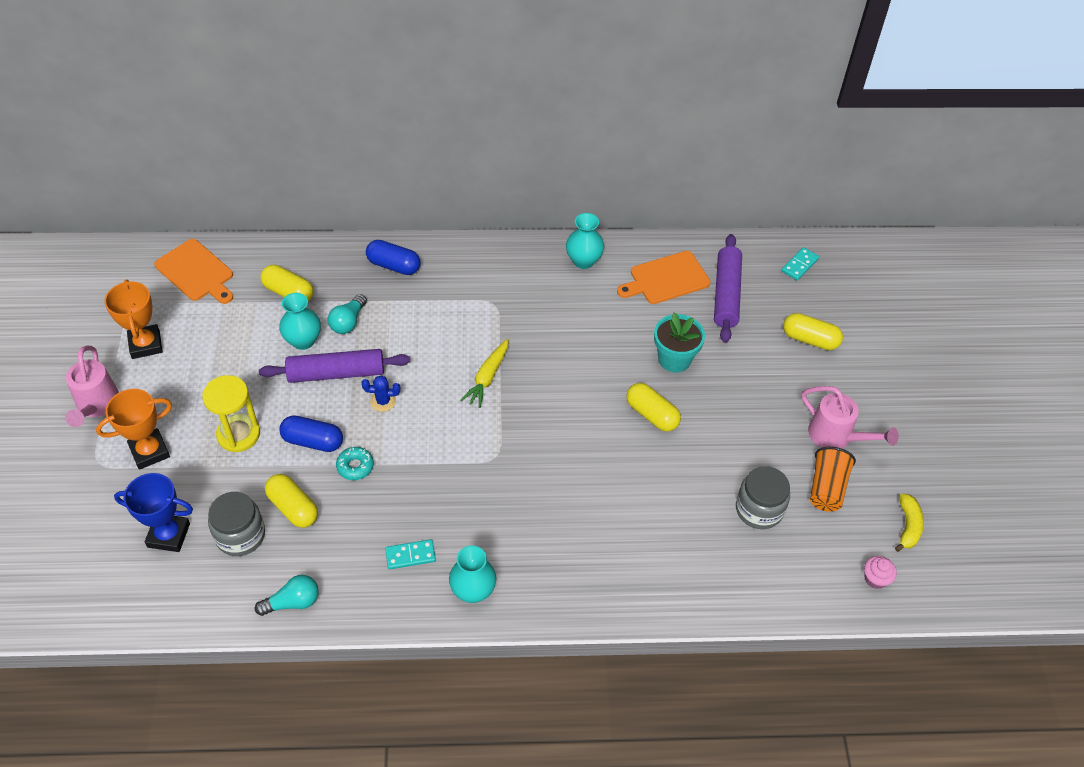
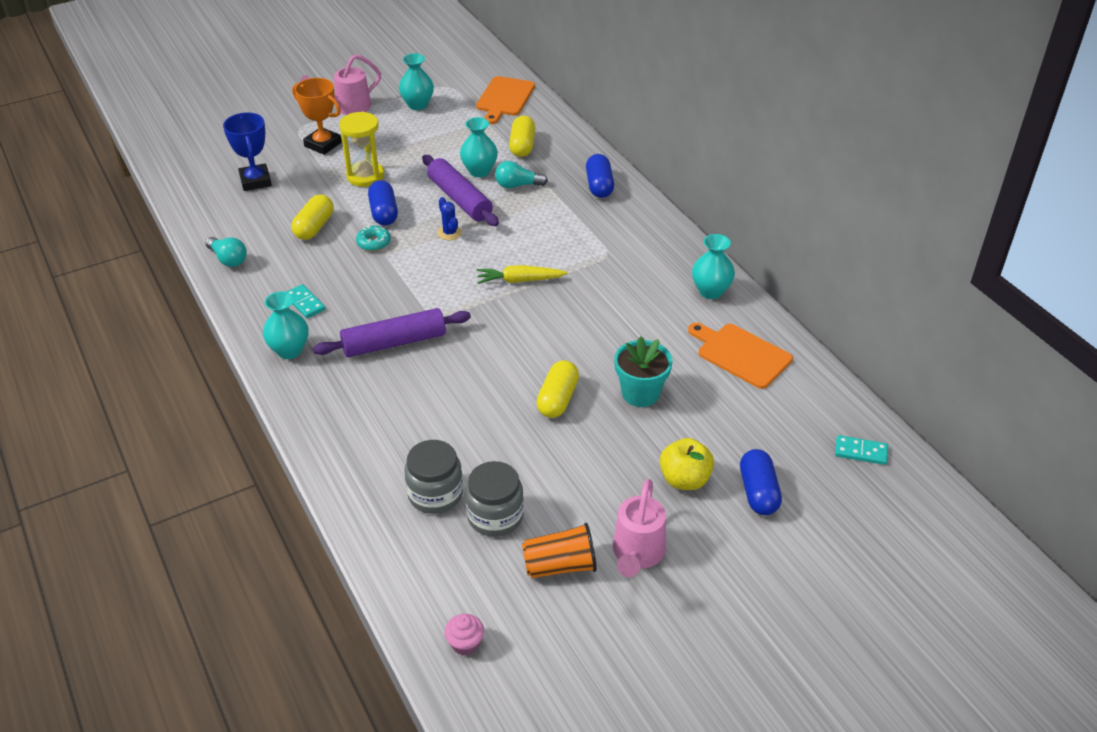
camera: 65 degrees right, 10 degrees down
(146, 344) = (417, 105): orange trophy -> turquoise vase
(240, 535) = (274, 212): grey jar -> grey jar (435, 494)
(726, 294) = (761, 405): purple rolling pin -> purple rolling pin (394, 342)
(778, 375) = (684, 479): none -> yellow apple
(810, 339) = (758, 492): yellow capsule -> blue capsule
(908, 526) = (556, 656): yellow banana -> none

